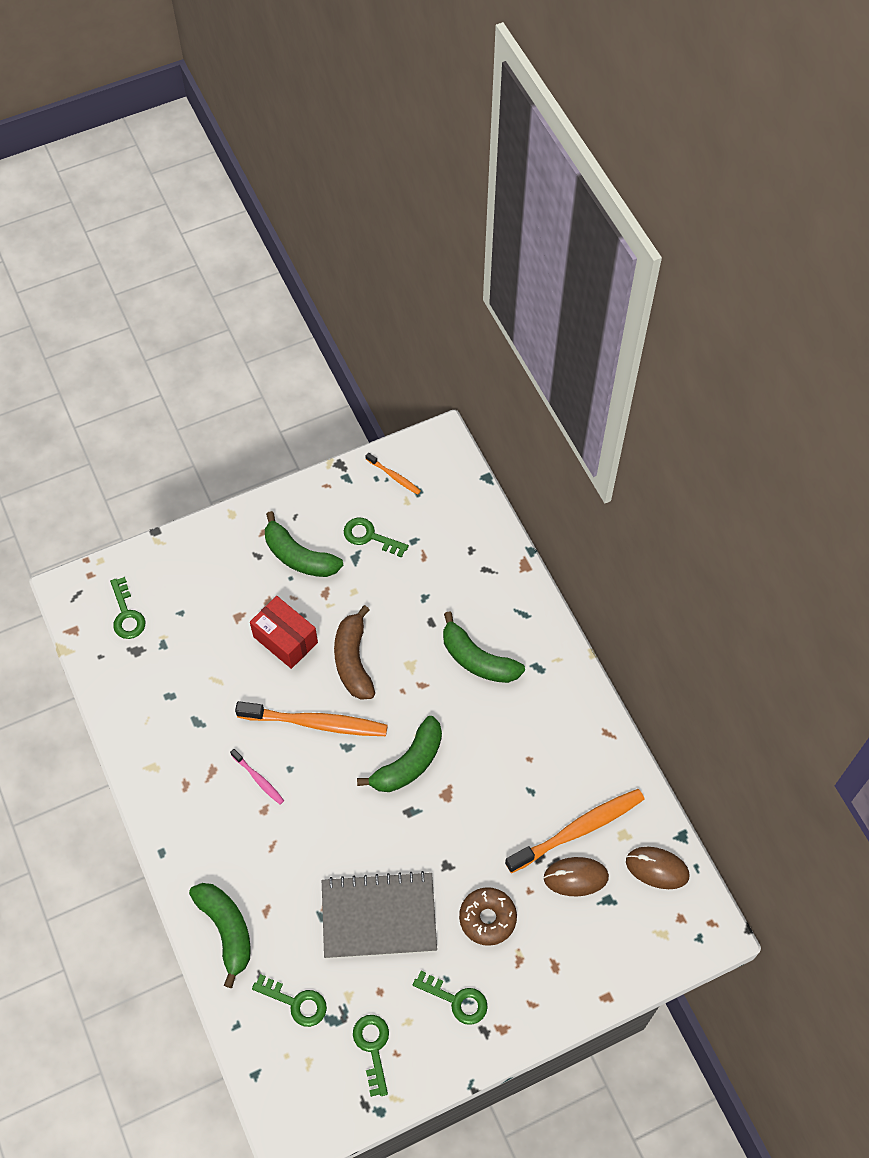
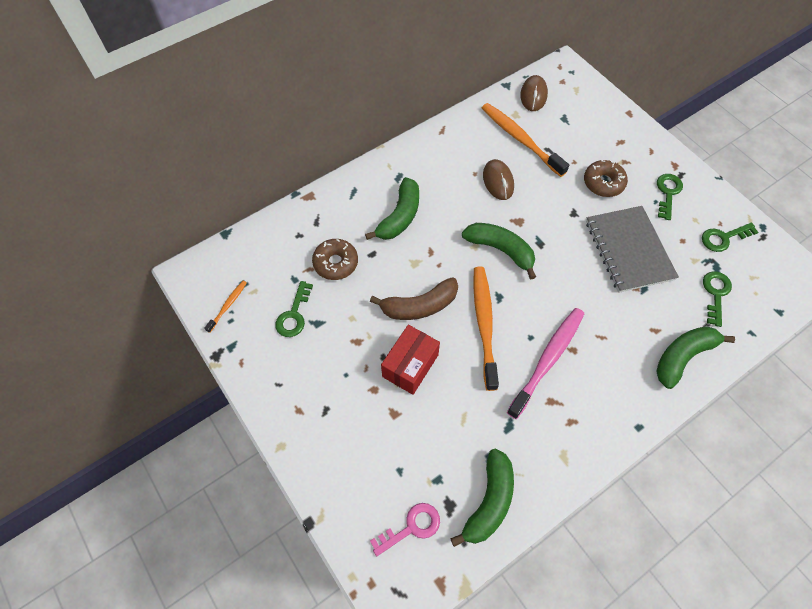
camera: 100 degrees left, 0 degrees up
(126, 614) = (411, 527): green key -> pink key
(258, 779) = (547, 360): pink toothbrush -> pink toothbrush, size x2.08
(299, 556) = (322, 371): green banana -> green banana (489, 501)
(426, 583) = (335, 263): none -> brown donut
(575, 877) = (555, 137): brown mouse -> brown mouse (498, 181)

